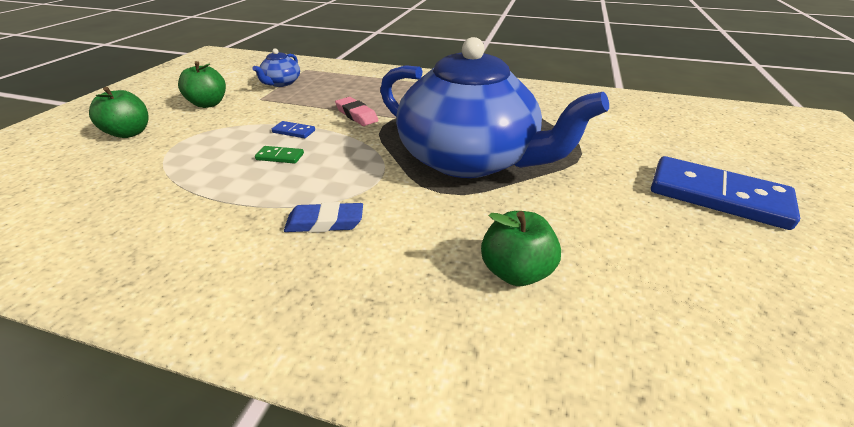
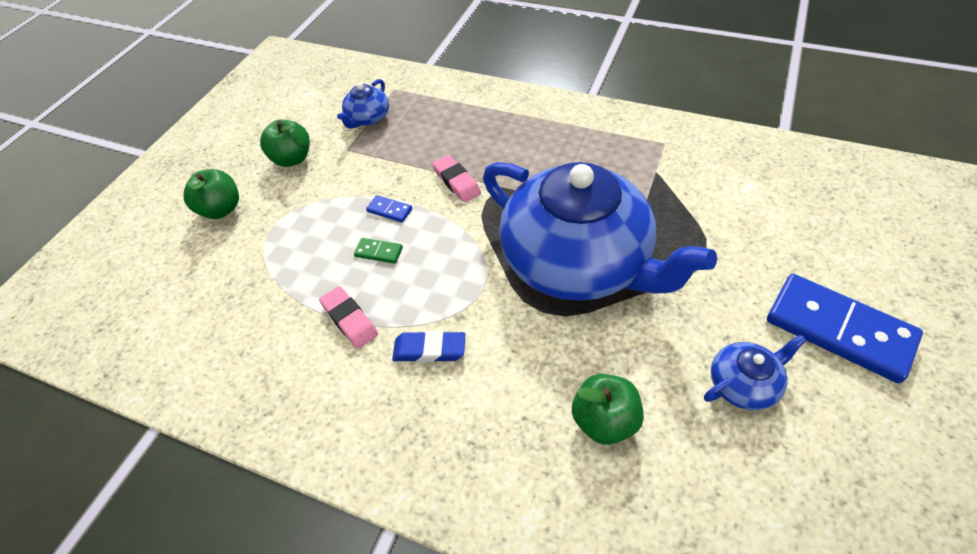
camera: 10 degrees right, 15 degrees up
(242, 203) = (349, 320): none -> pink eraser
(647, 236) = (743, 384): none -> blue teapot

